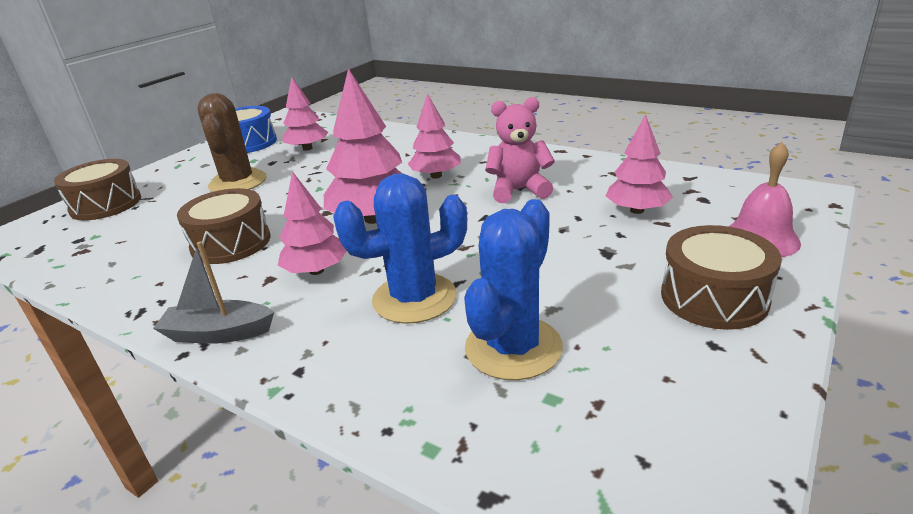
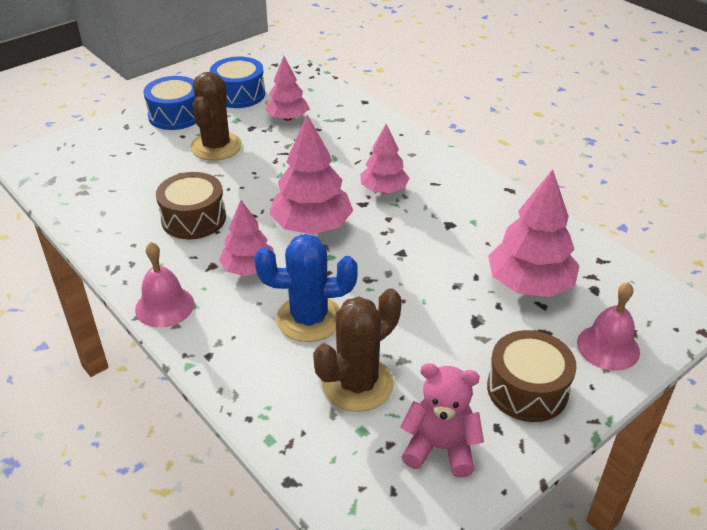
camera: 15 degrees right, 10 degrees up
(106, 204) = (106, 142): brown drum -> none
(184, 169) = (175, 115): none -> blue drum
(218, 333) = (164, 306): grey boat -> pink bell
(513, 348) = (357, 384): blue cactus -> brown cactus
(519, 190) = (445, 230): pink teddy bear -> pink teddy bear (440, 448)
(636, 210) = (529, 284): pink tree -> pink tree, size x1.58

